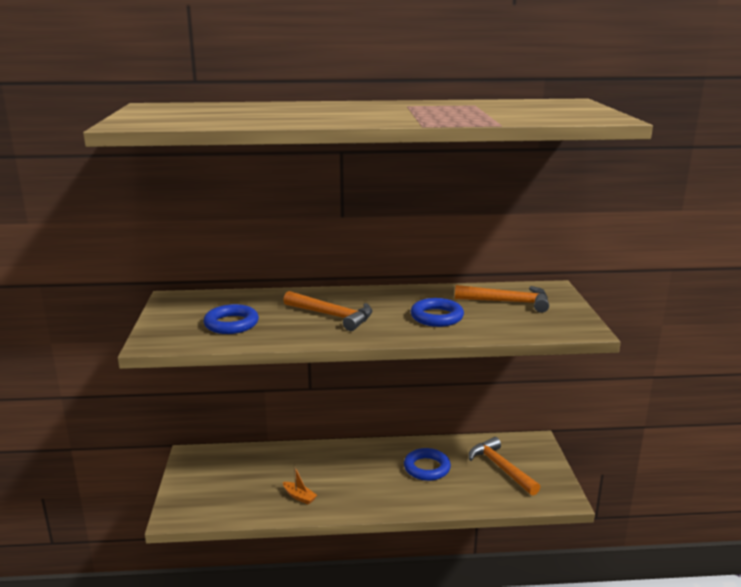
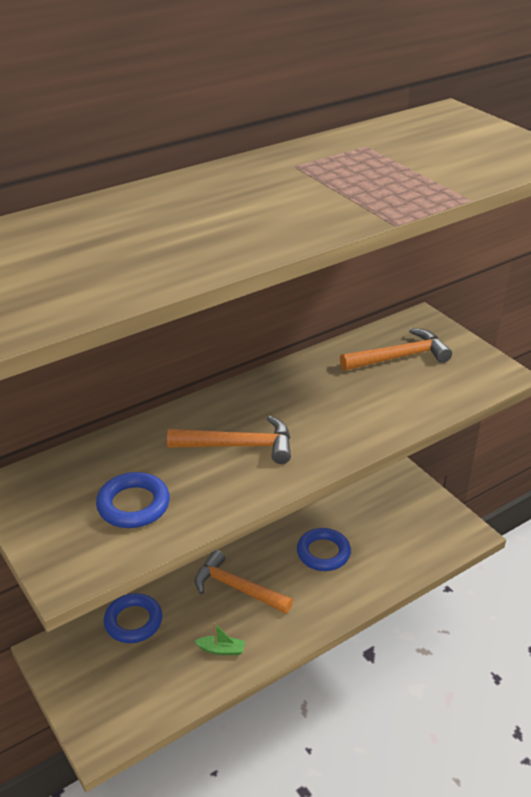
camera: 30 degrees left, 15 degrees up
(299, 496) = (221, 649): orange boat -> green boat
(436, 317) = (351, 406): blue ring -> blue ring (133, 621)
(501, 468) = (392, 522): orange hammer -> orange hammer (237, 588)

